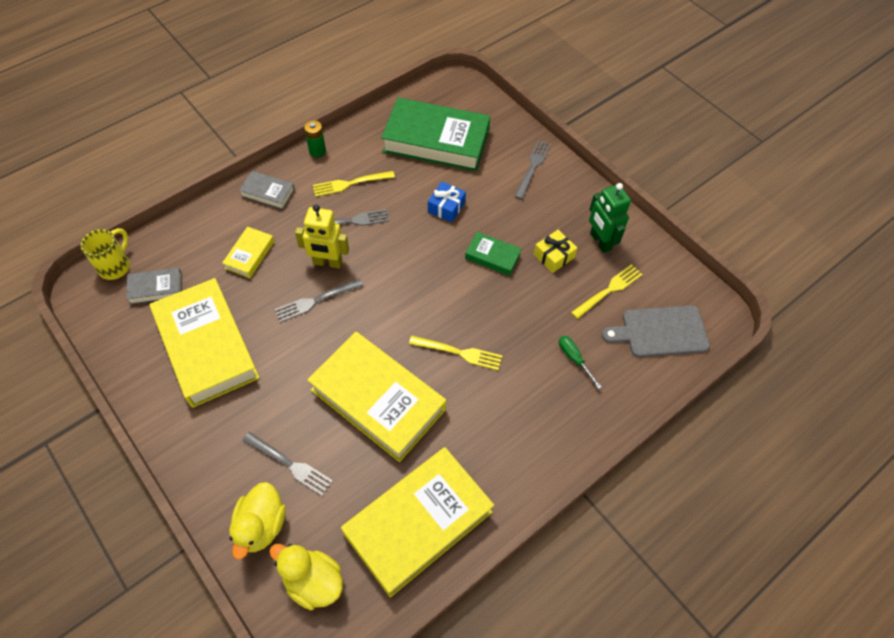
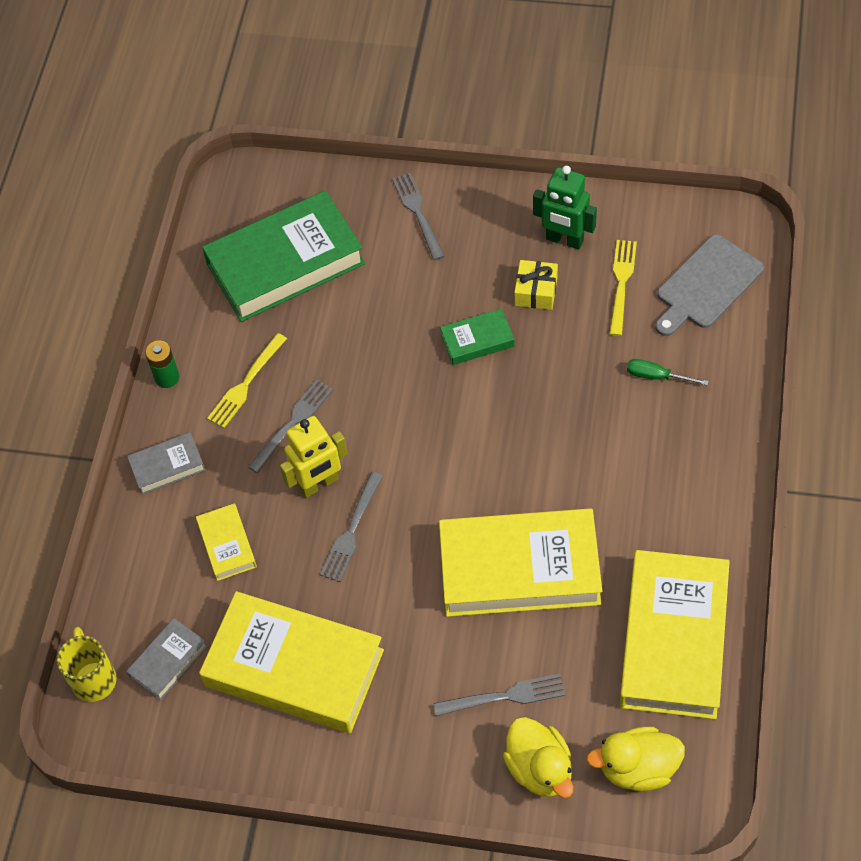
camera: 35 degrees left, 0 degrees up
(446, 207) = (376, 327): blue gift -> none
(459, 352) = (546, 461): yellow fork -> none

